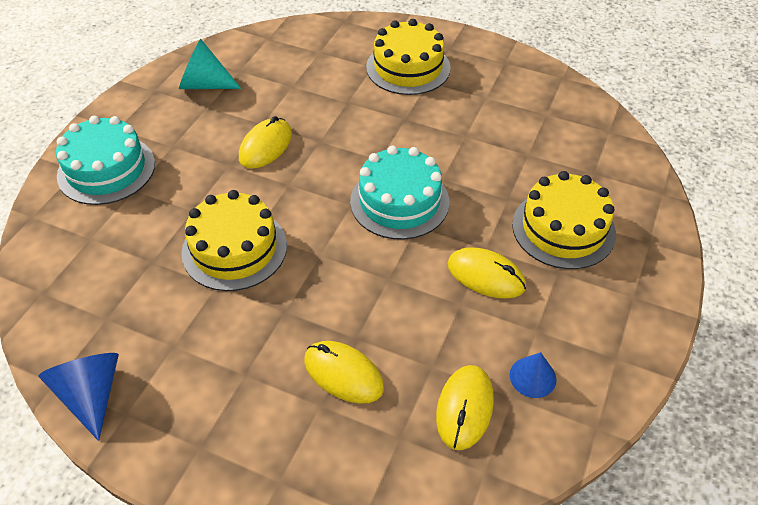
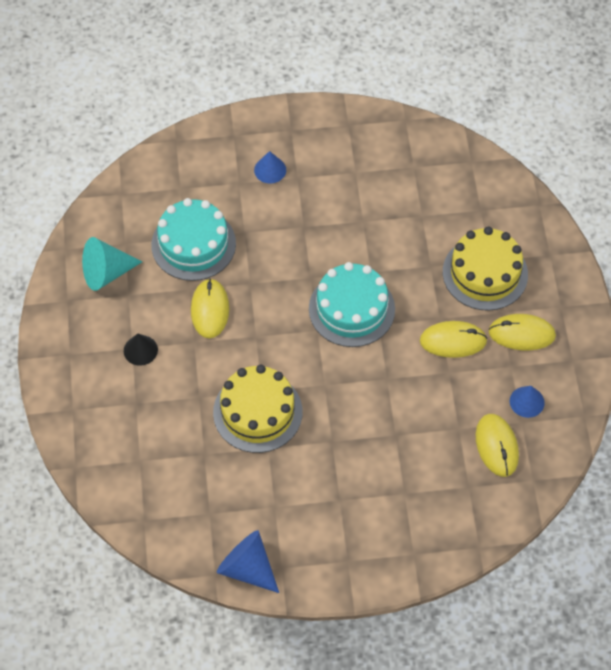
camera: 30 degrees left, 10 degrees up
(106, 169) = (97, 396): turquoise cake -> turquoise cake (193, 244)
(177, 151) = (140, 350): none -> black cone
(343, 374) = (404, 464): yellow mouse -> yellow mouse (521, 334)
(408, 67) = (270, 170): yellow cake -> blue cone

